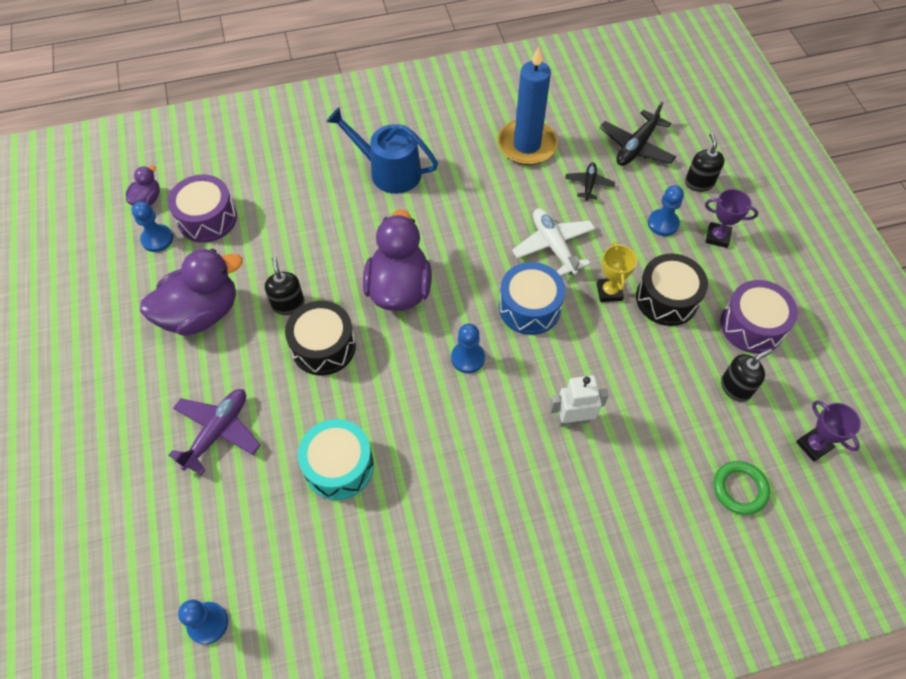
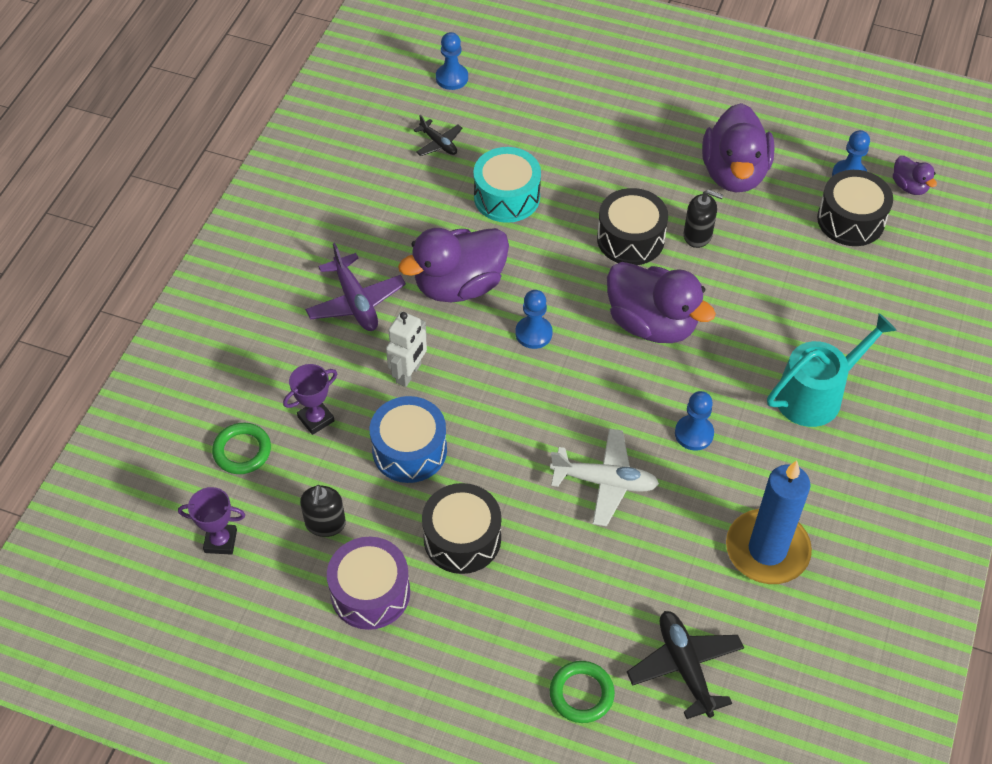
camera: 125 degrees right, 5 degrees down
(207, 218) = (851, 220): purple drum -> black drum
(217, 432) = (602, 139): purple plane -> purple plane (355, 302)
(389, 171) = (815, 394): blue watering can -> turquoise watering can
(462, 440) = (459, 285): none -> purple duck
(529, 307) = (548, 413): blue drum -> blue drum (409, 450)
(589, 184) = (663, 573): black plane -> black plane (438, 143)
(609, 292) = (511, 493): yellow trophy -> none
(663, 223) = (554, 608): blue pawn -> blue pawn (694, 434)
(699, 183) = (581, 694): black soap dispenser -> green ring
(717, 237) = (495, 650): purple trophy -> purple trophy (316, 419)

